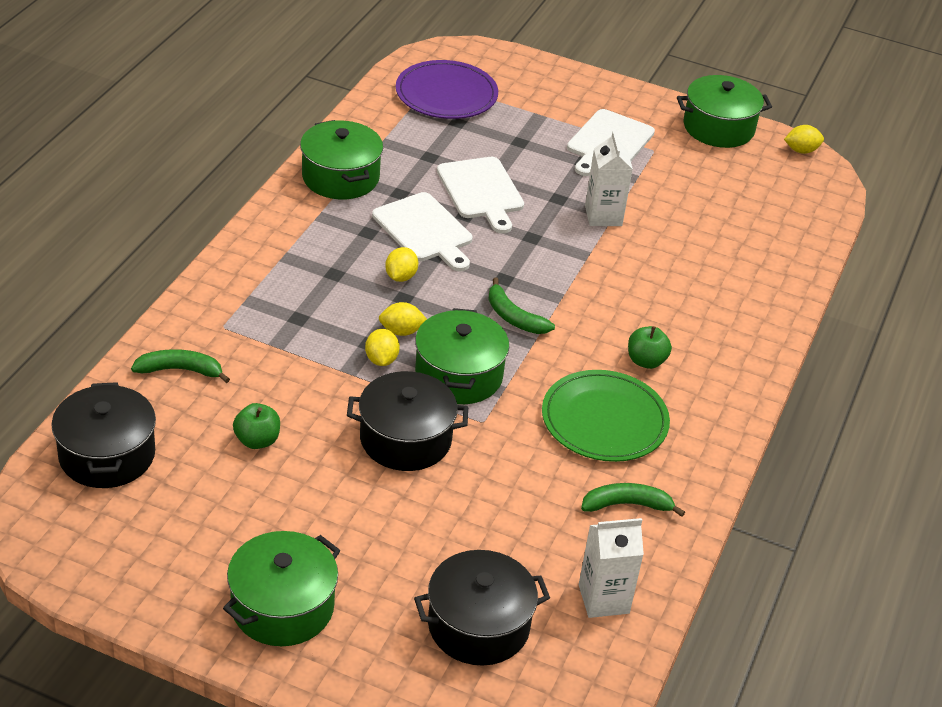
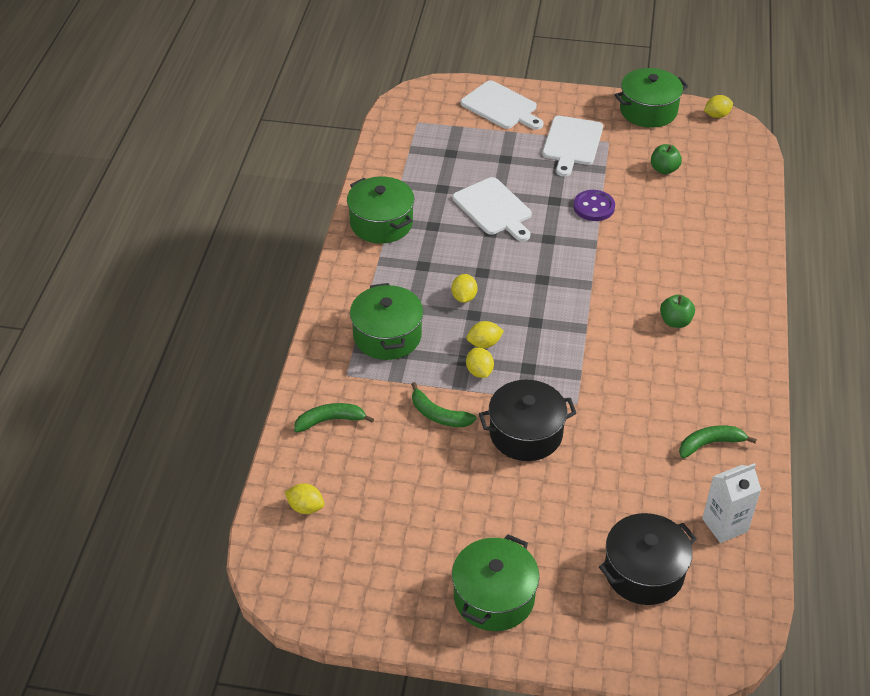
camera: 10 degrees left, 5 degrees up
(107, 455) = (305, 507): black pot -> yellow lemon
(257, 440) = (415, 464): green apple -> green apple (664, 169)
(424, 230) = (465, 253): white cutting board -> white cutting board (501, 107)
(446, 94) = (432, 131): purple plate -> none
(458, 375) = (542, 369): green pot -> green pot (387, 336)
(514, 317) = (563, 310): green banana -> green banana (438, 415)
(603, 216) = (594, 207): white carton -> purple button
(604, 420) = (665, 379): green plate -> none

